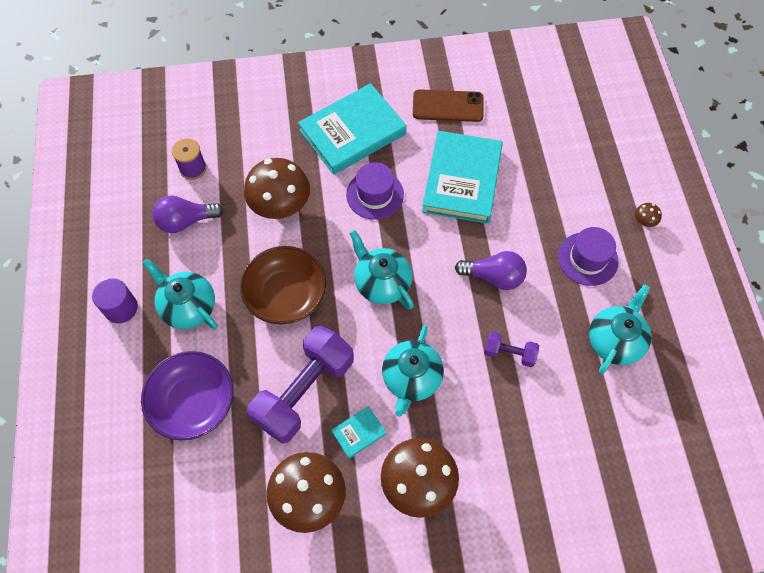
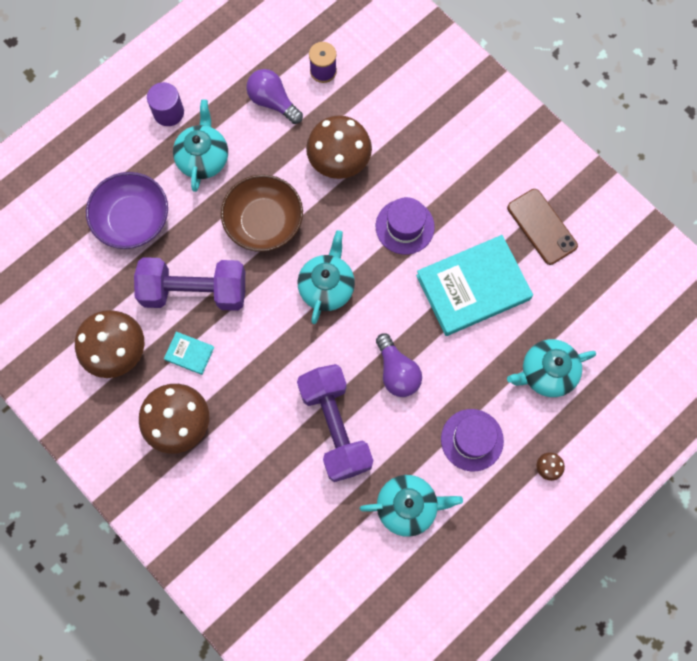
camera: 55 degrees right, 10 degrees up
(352, 132) = (453, 167): turquoise book -> none
(411, 378) = (260, 364): turquoise teapot -> turquoise teapot (546, 372)
(509, 353) = (335, 426): purple dumbbell -> purple dumbbell, size x2.15

